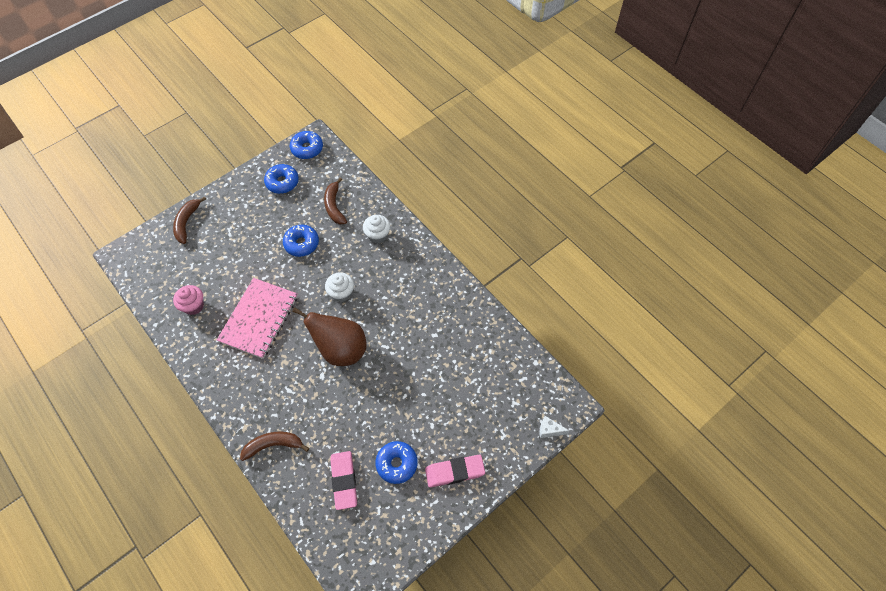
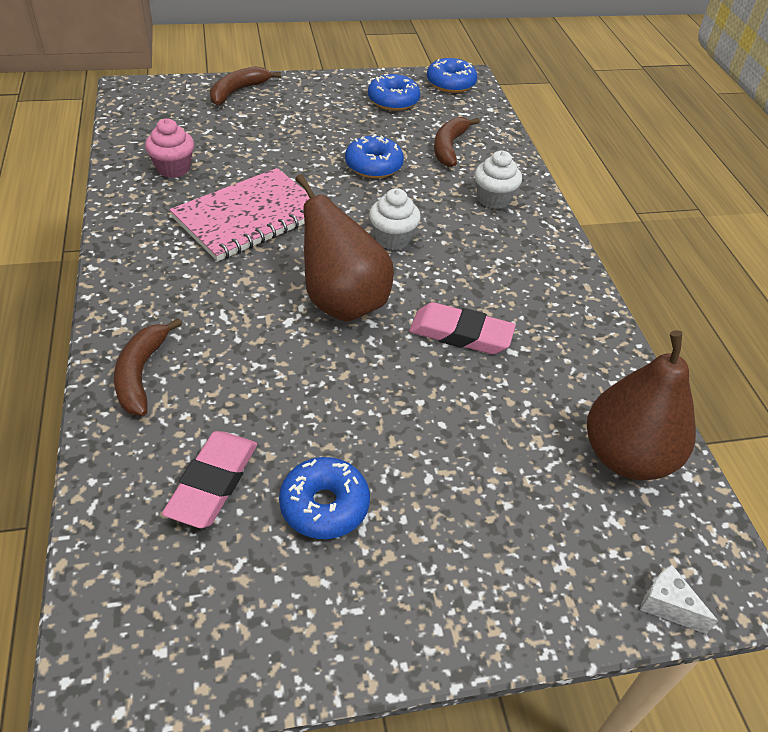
camera: 25 degrees right, 15 degrees down
(273, 445) = (141, 374): brown banana -> brown banana turned 105 degrees counterclockwise
(454, 472) = (426, 577): pink eraser -> pink eraser (460, 334)
(507, 367) = (626, 457): none -> brown pear

